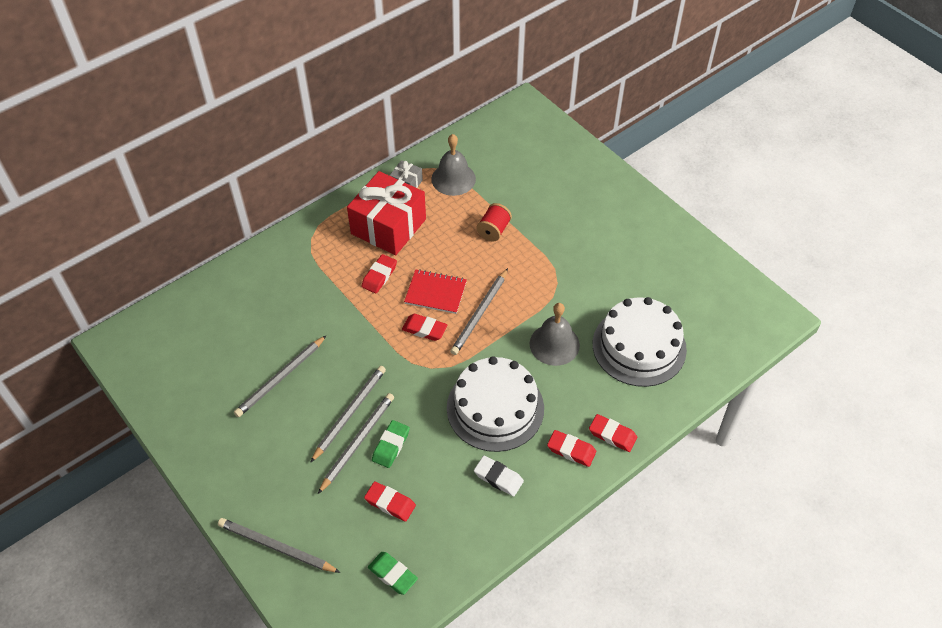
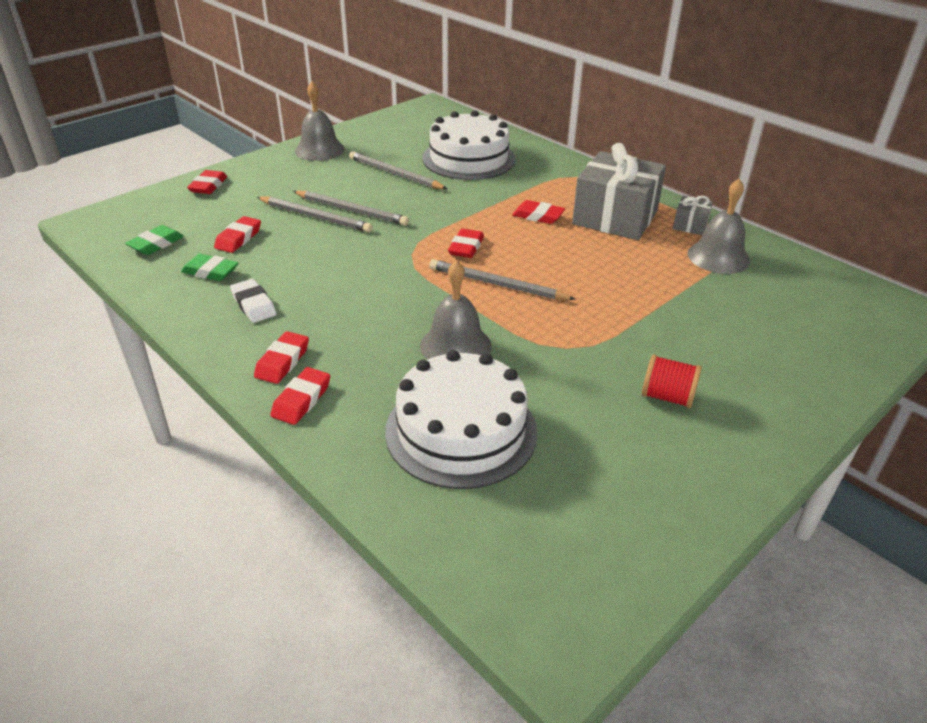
camera: 85 degrees right, 15 degrees down
(208, 447) = (319, 150): none -> grey bell
(276, 547) = (208, 186): grey pencil -> red eraser
(388, 226) = (615, 217): red gift -> grey gift
(391, 446) = (308, 235): green eraser -> green eraser (210, 272)
(435, 293) = (523, 252): red notebook -> none
(494, 230) = (642, 291): red spool -> red spool (667, 397)
(495, 408) = (353, 300): white cake -> white cake (469, 158)
(498, 478) = (253, 305): white eraser -> white eraser turned 60 degrees counterclockwise

